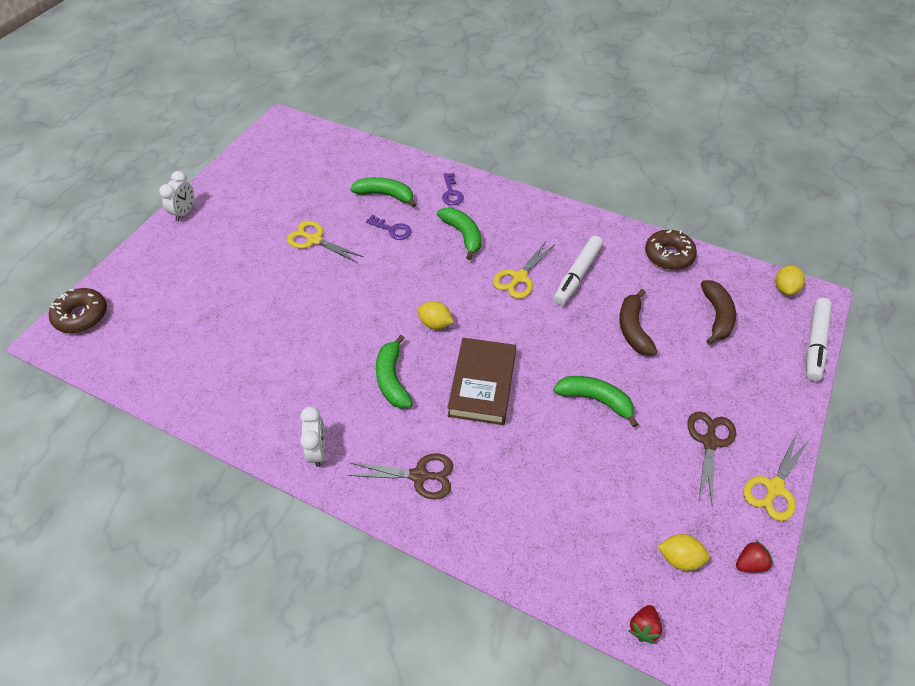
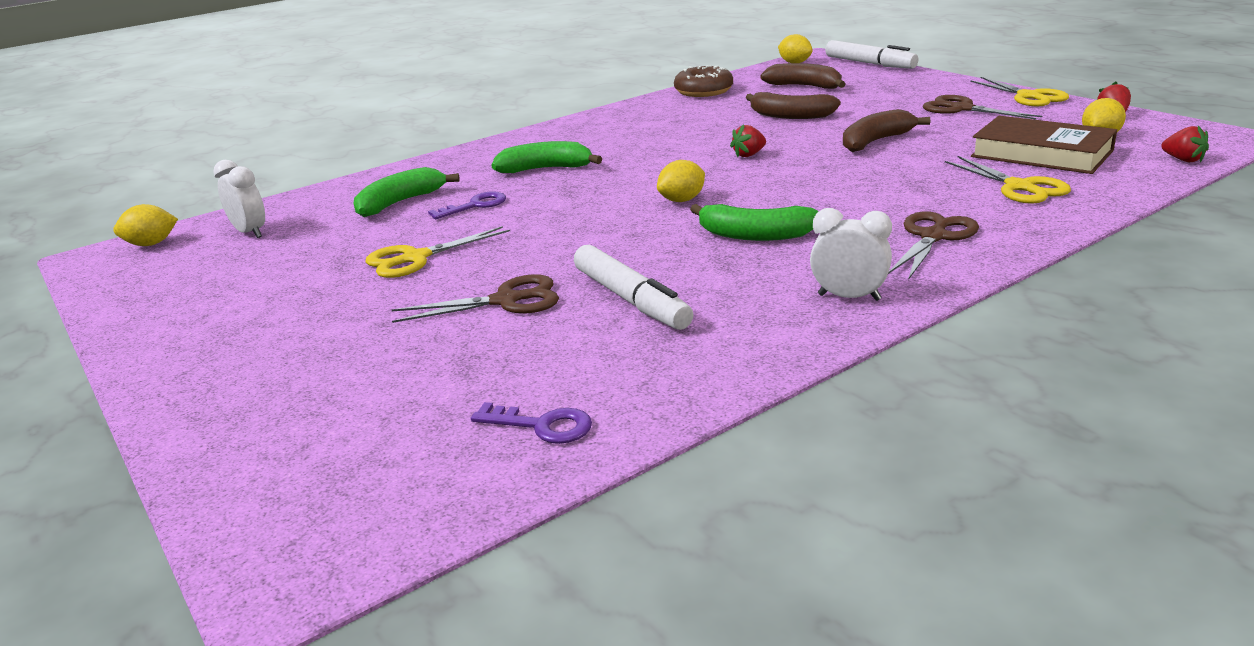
camera: 60 degrees left, 25 degrees down
(81, 316) = (274, 524): brown donut -> none
(185, 212) = (161, 367): white clock -> white clock (250, 232)
(275, 300) = (506, 301): none -> brown scissors
(301, 131) = (151, 244): none -> yellow lemon
(451, 193) = (460, 166): purple key -> purple key (542, 426)
(482, 384) = (808, 187): brown book -> brown book (1041, 154)
(519, 277) = (656, 151): yellow scissors -> yellow scissors (1019, 187)
(533, 331) = (749, 155): none -> red strawberry
(577, 275) = (685, 127): white marker -> white marker (631, 300)
(595, 400) = (875, 141): green banana -> brown banana

